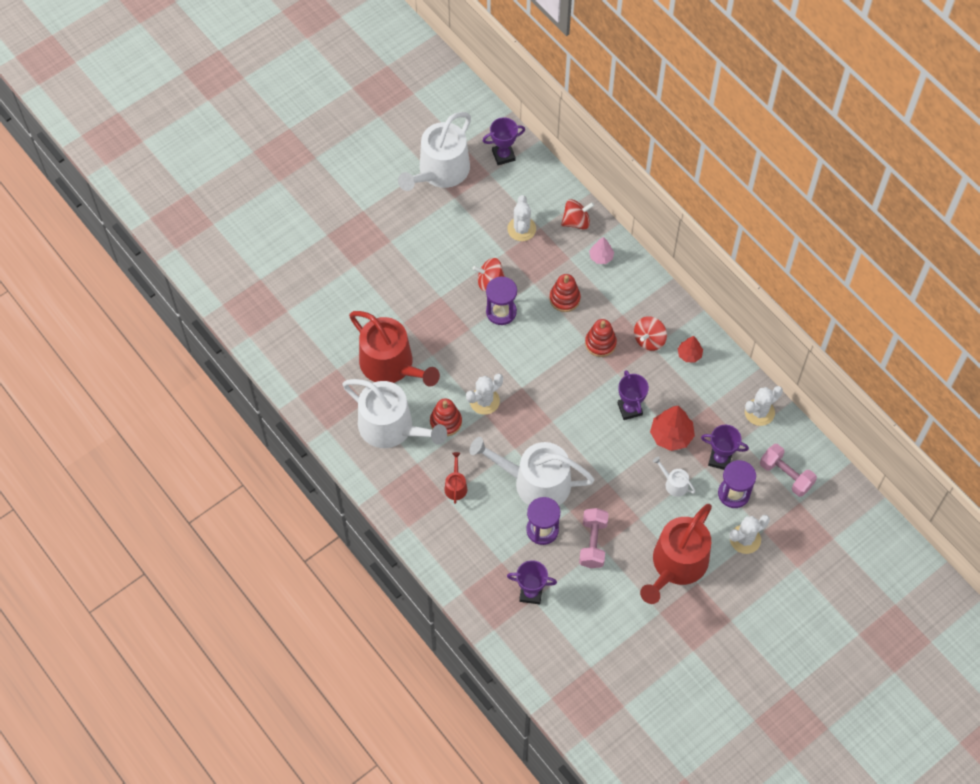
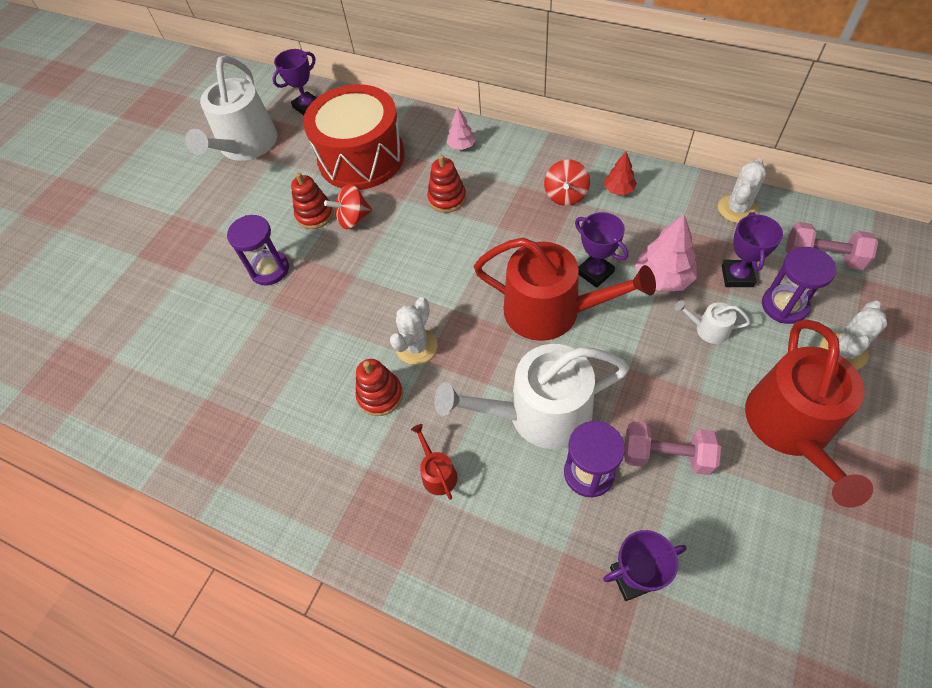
camera: 20 degrees left, 5 degrees down
(391, 365) = (276, 360): red watering can -> red watering can (552, 311)
(392, 427) = (311, 438): white watering can -> none
(501, 312) = (382, 242): purple hourglass -> purple hourglass (269, 269)
(521, 229) = (361, 157): white cactus -> red drum
(576, 222) = (416, 128): red spinning top -> none
(593, 543) = (666, 455): pink dumbbell -> pink dumbbell turned 60 degrees counterclockwise
(600, 343) = (515, 222): red stacking toy -> red stacking toy (315, 215)
(671, 435) = (663, 278): red tree -> pink tree
(720, 459) = (737, 276): purple trophy -> purple trophy turned 75 degrees counterclockwise

